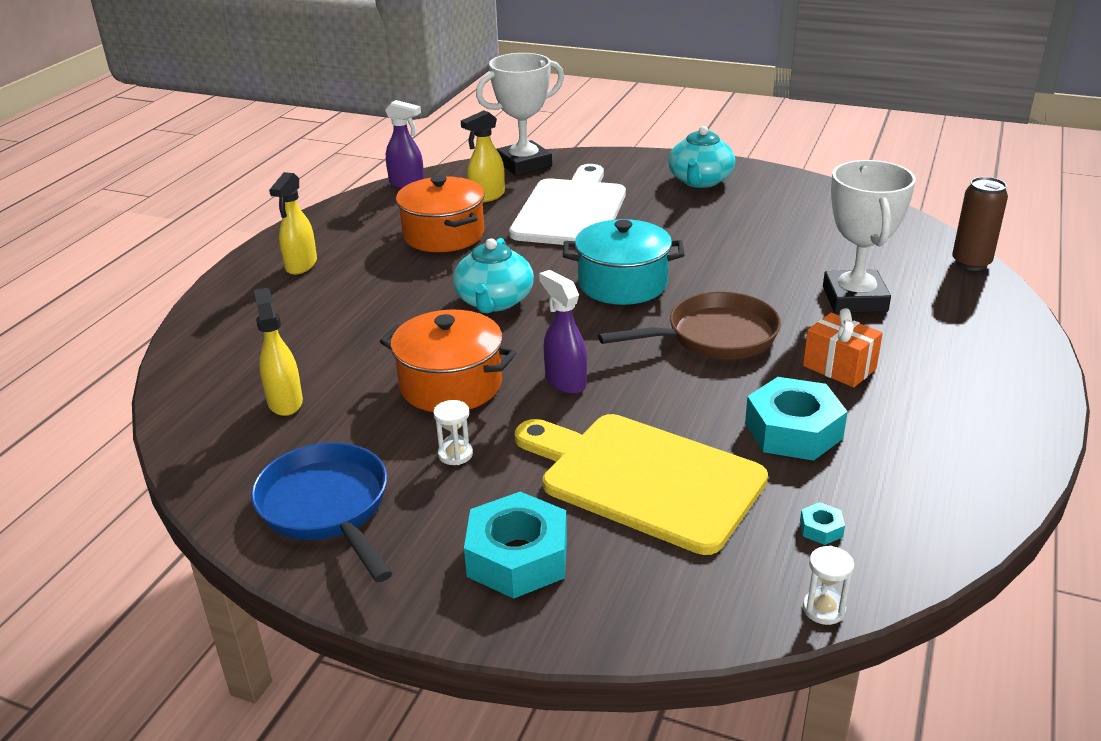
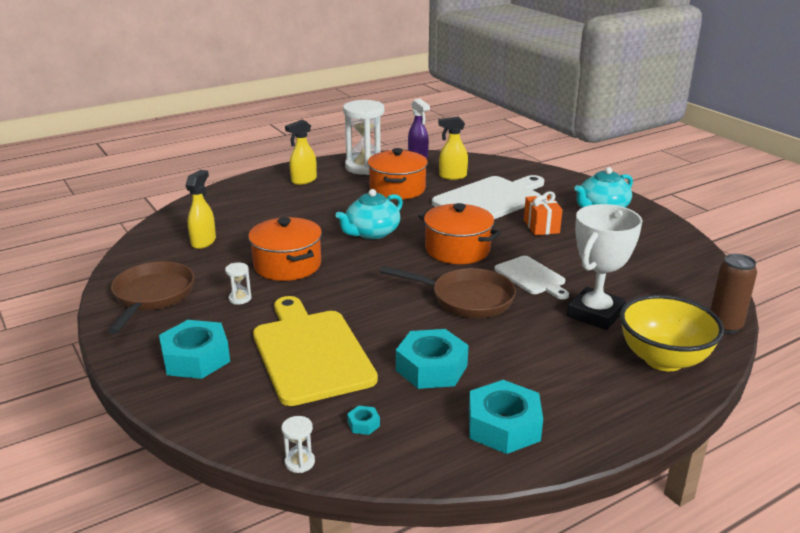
camera: 35 degrees right, 5 degrees down
(327, 508) = (152, 296): blue pan -> brown pan
(359, 220) = (365, 167): none -> white hourglass
(524, 164) = (502, 165): white trophy -> none
(565, 381) = (346, 287): purple spray bottle -> none
(622, 283) = (457, 250): turquoise pot -> orange pot
(741, 284) = (532, 277): none -> white cutting board
(839, 367) = (518, 347): orange gift -> orange gift (541, 226)
(945, 456) = (503, 426): none -> turquoise nut
(972, 319) = (663, 359): none -> yellow bowl

